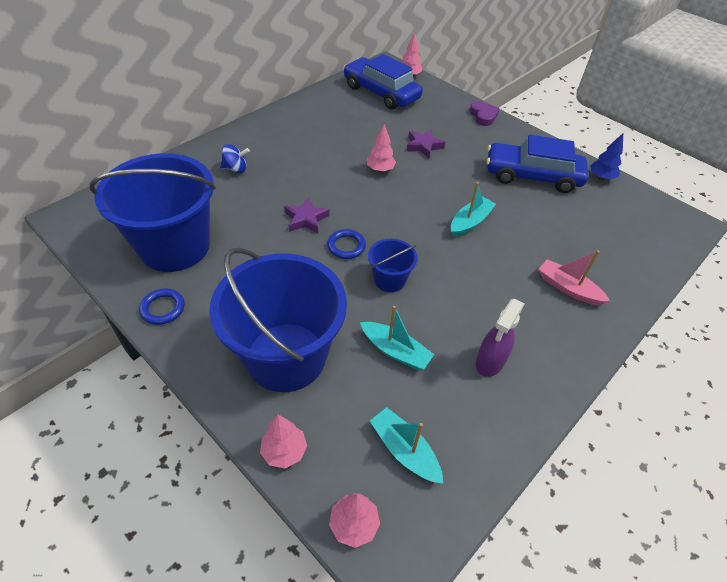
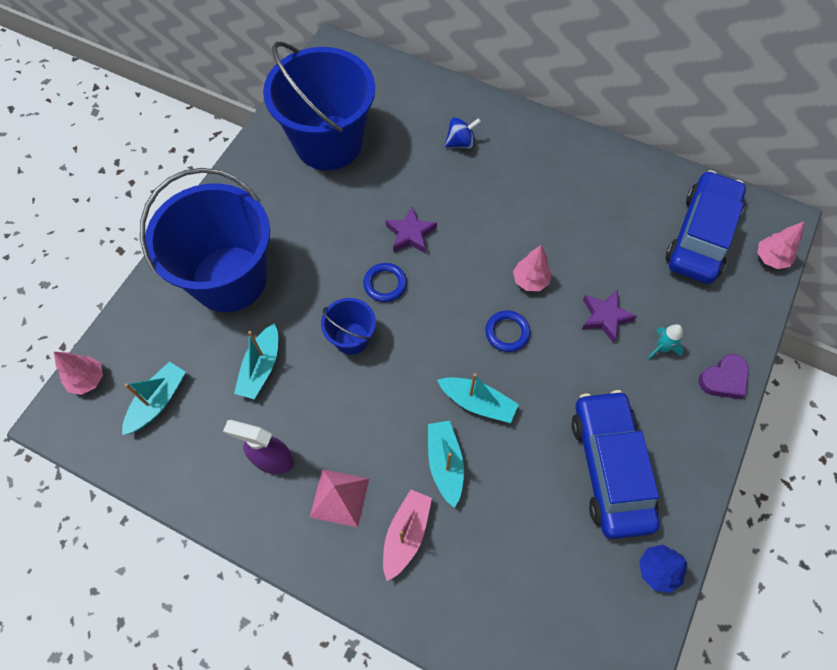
camera: 75 degrees right, 15 degrees up
(163, 308) = (254, 167): blue ring -> blue ring (507, 332)
(235, 169) = (461, 143): blue spinning top -> blue spinning top turned 90 degrees counterclockwise
(284, 451) = (139, 310): pink tree -> none
(454, 131) = (662, 348): none -> turquoise rocket
(514, 252) = (445, 463): none -> turquoise boat
(532, 322) = (339, 497): none -> pink pyramid

